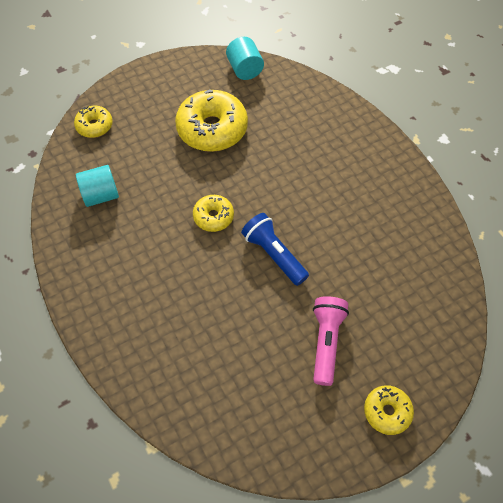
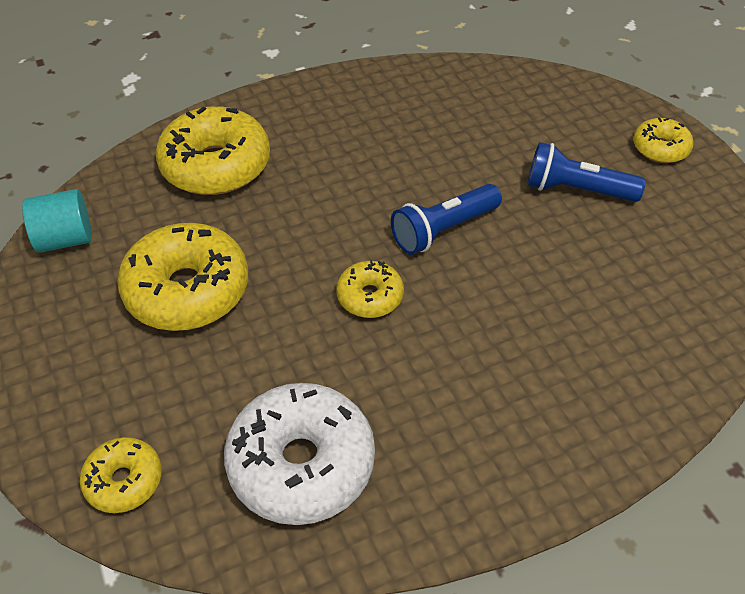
camera: 85 degrees left, 10 degrees down
(101, 195) = (301, 463): turquoise cylinder -> white donut
(315, 125) = (216, 165): none -> yellow donut
(326, 342) = (576, 190): pink flashlight -> blue flashlight

